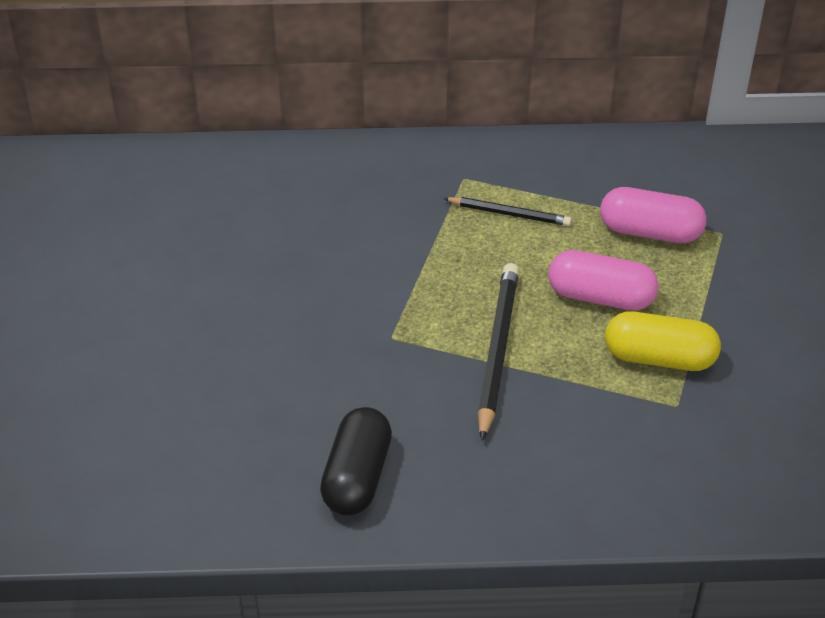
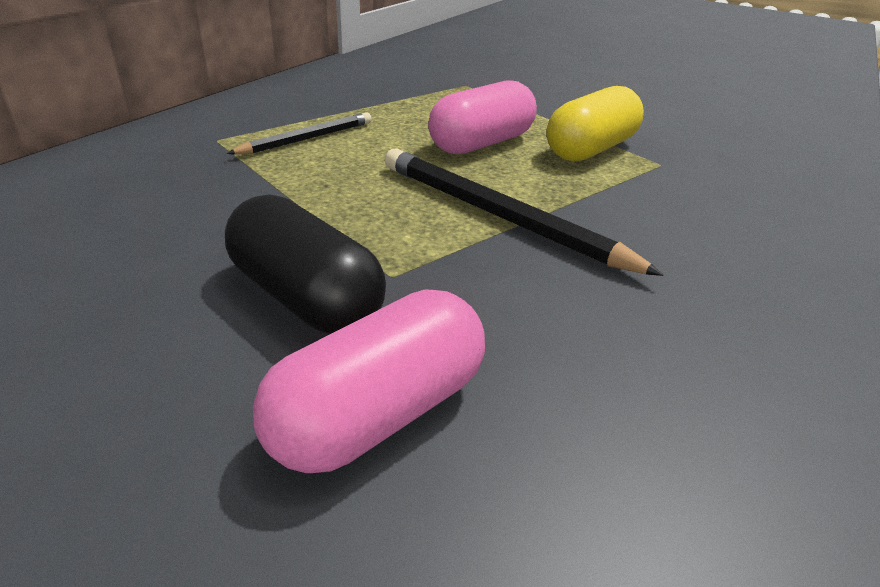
camera: 60 degrees left, 10 degrees down
(357, 477) = (667, 434): black capsule -> black capsule (306, 298)
(650, 232) = (427, 102): pink capsule -> pink capsule (379, 413)

